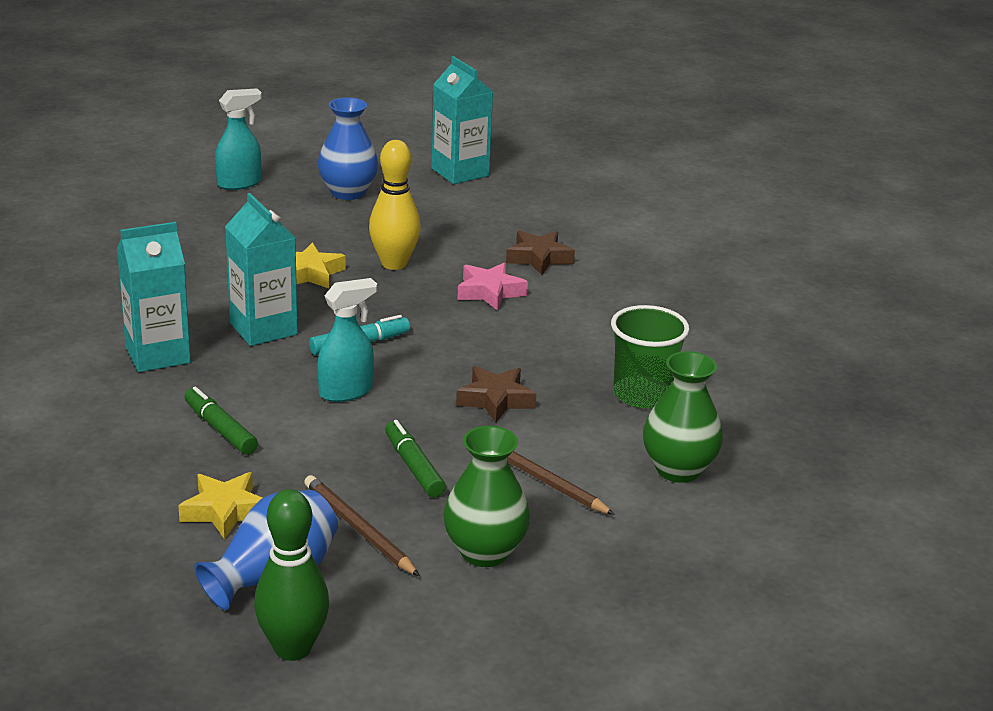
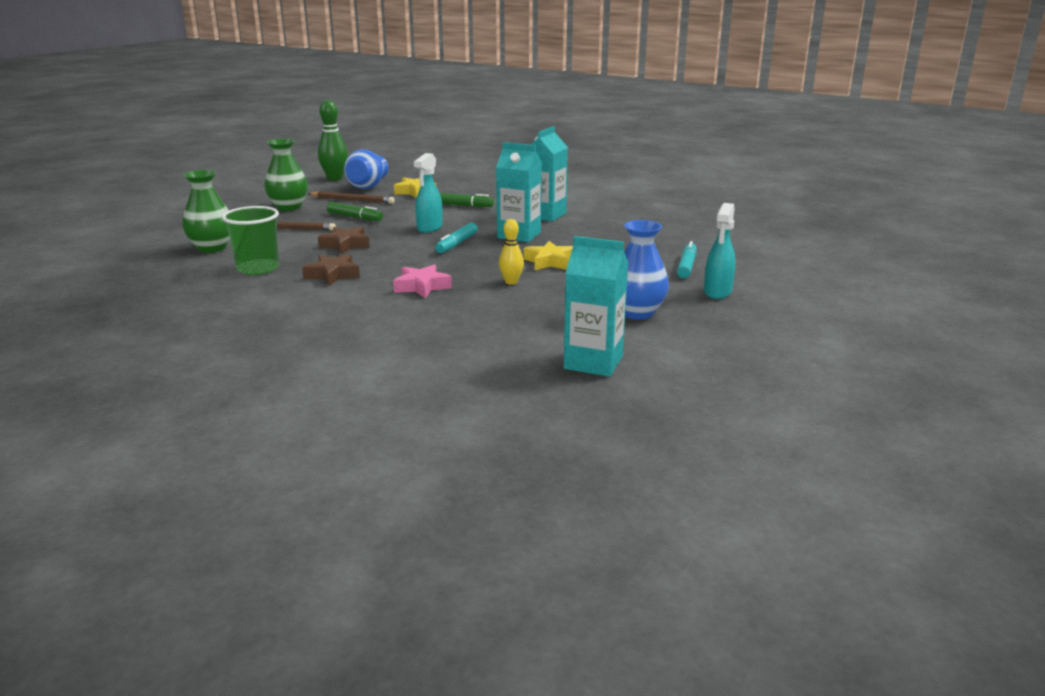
camera: 145 degrees right, 5 degrees down
(196, 215) = (686, 266): none -> turquoise marker
(394, 264) = (511, 282): yellow bowling pin -> yellow bowling pin, size x0.60
(539, 258) = (418, 317): brown star -> brown star (333, 275)

